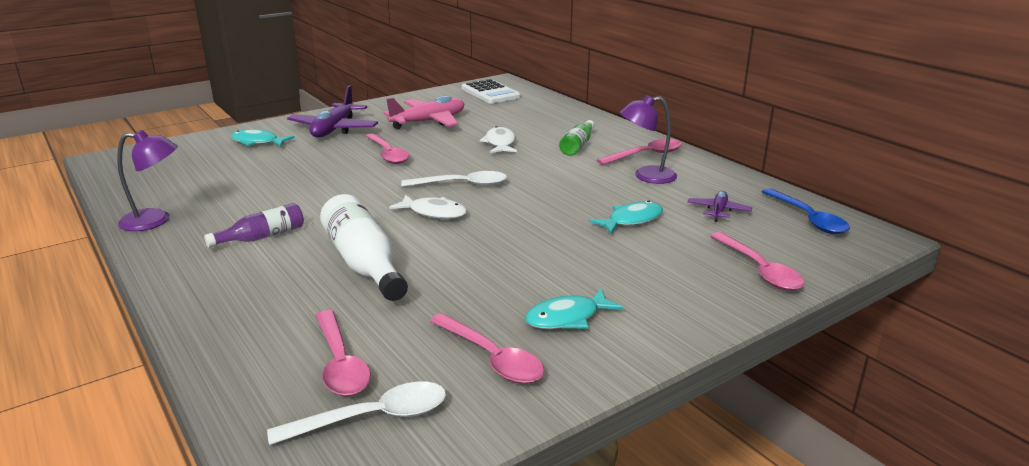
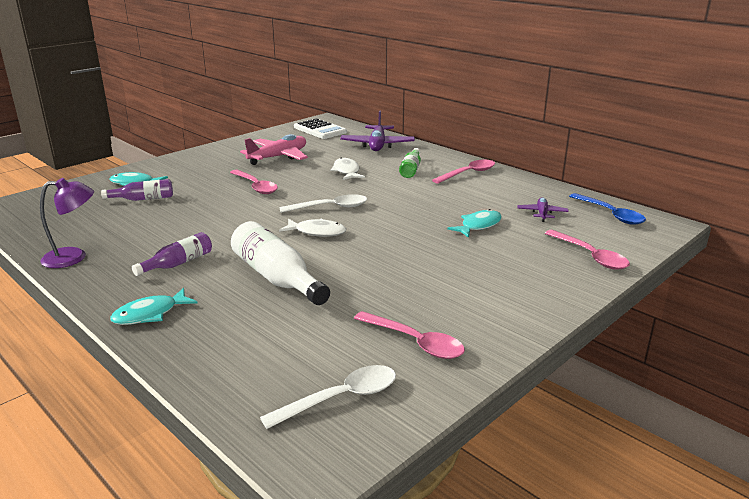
camera: 10 degrees left, 0 degrees up
(258, 160) = (143, 199): none -> purple bottle
(334, 129) = (198, 168): purple plane -> purple plane (377, 145)
(340, 363) = (294, 359): pink spoon -> none
(567, 318) = (460, 305): turquoise fish -> turquoise fish (150, 314)
(646, 176) = (475, 190): purple lamp -> none

